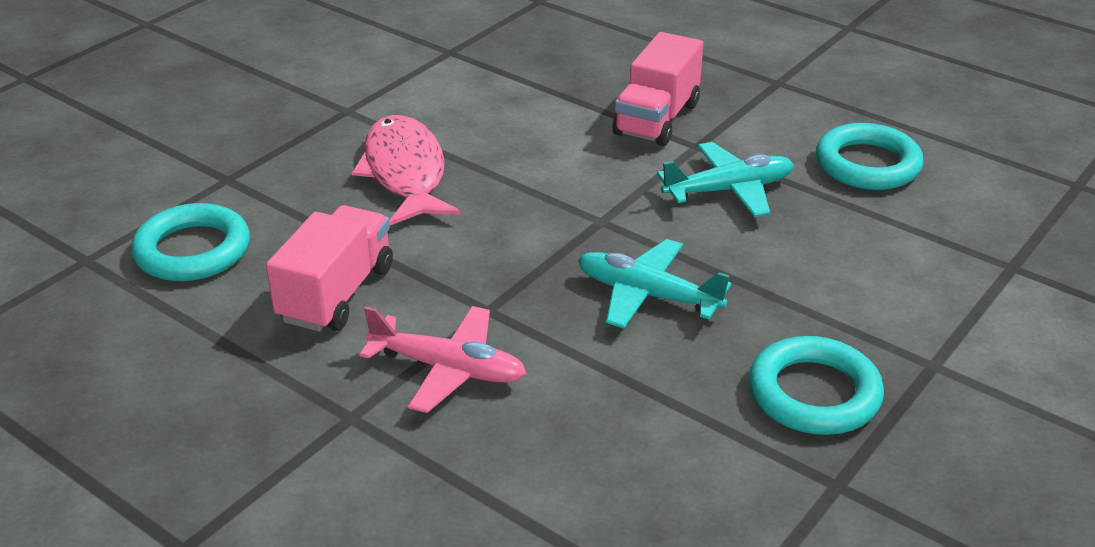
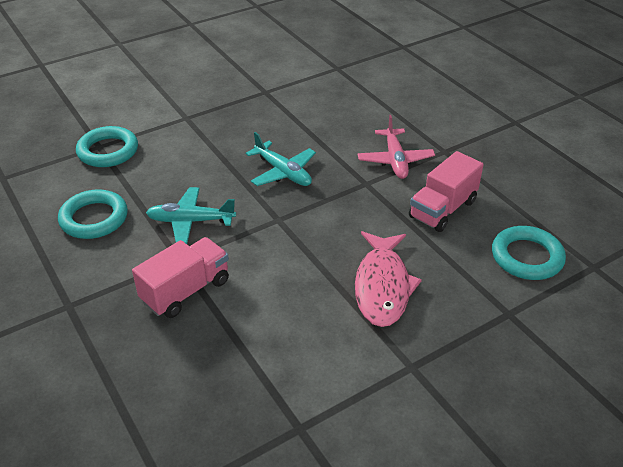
camera: 160 degrees left, 5 degrees up
(449, 369) = (395, 160): pink plane -> pink plane turned 135 degrees counterclockwise
(814, 394) = (245, 118): turquoise ring -> turquoise ring (108, 151)

